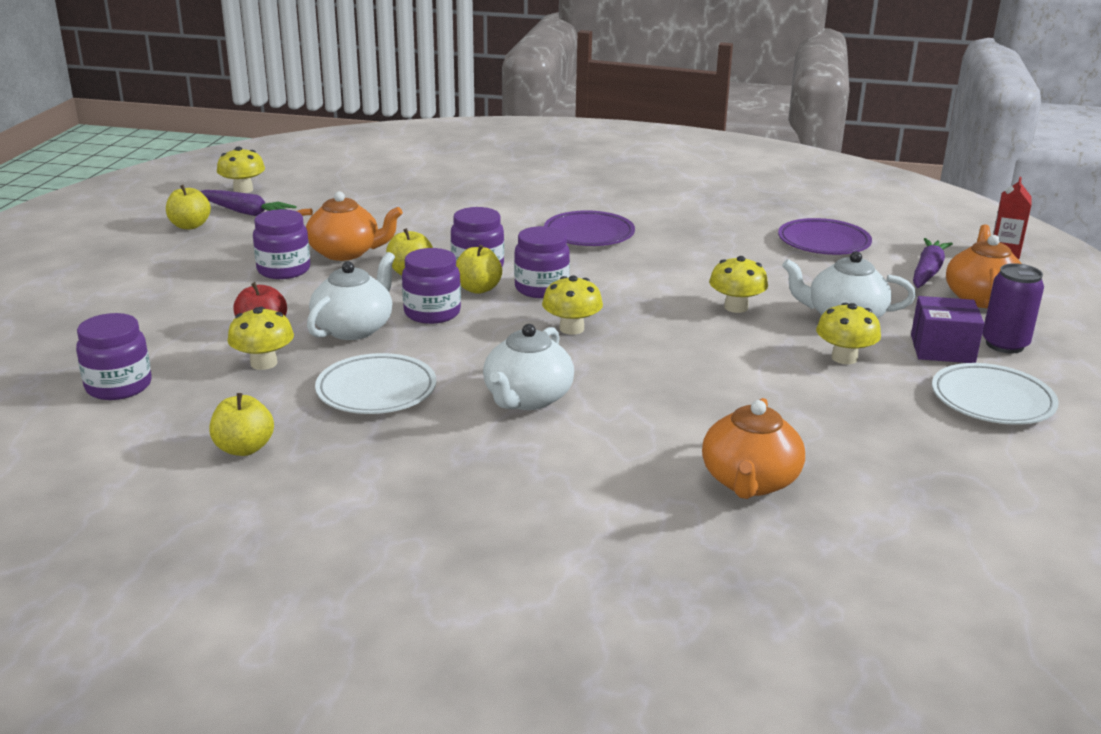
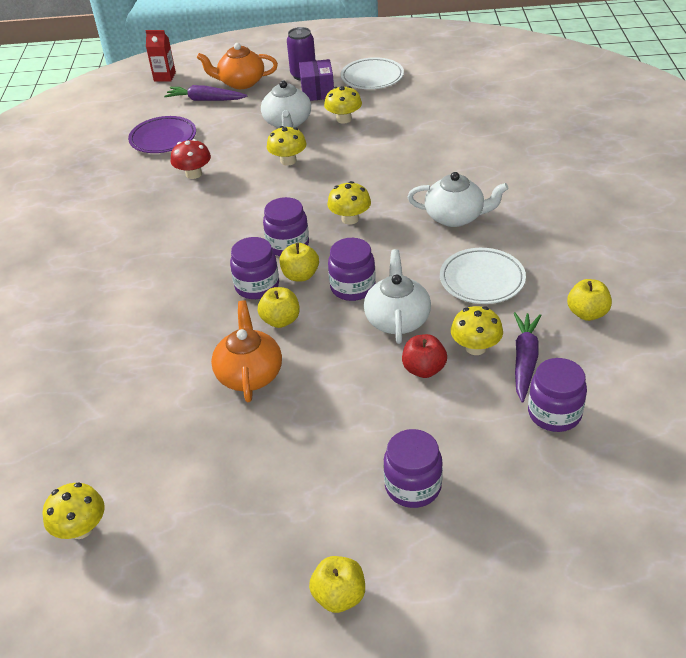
camera: 100 degrees left, 15 degrees up
(190, 226) = (208, 527): yellow apple -> yellow apple (339, 596)
(244, 212) = (156, 495): purple carrot -> purple carrot (525, 360)
(284, 270) = (302, 402): purple jar -> purple jar (413, 486)
(354, 328) = (397, 319): white teapot -> white teapot turned 75 degrees clockwise
(589, 234) = (171, 243): purple plate -> none
(728, 253) = (194, 174): none -> red mushroom
(749, 481) = (496, 134): orange teapot -> none

